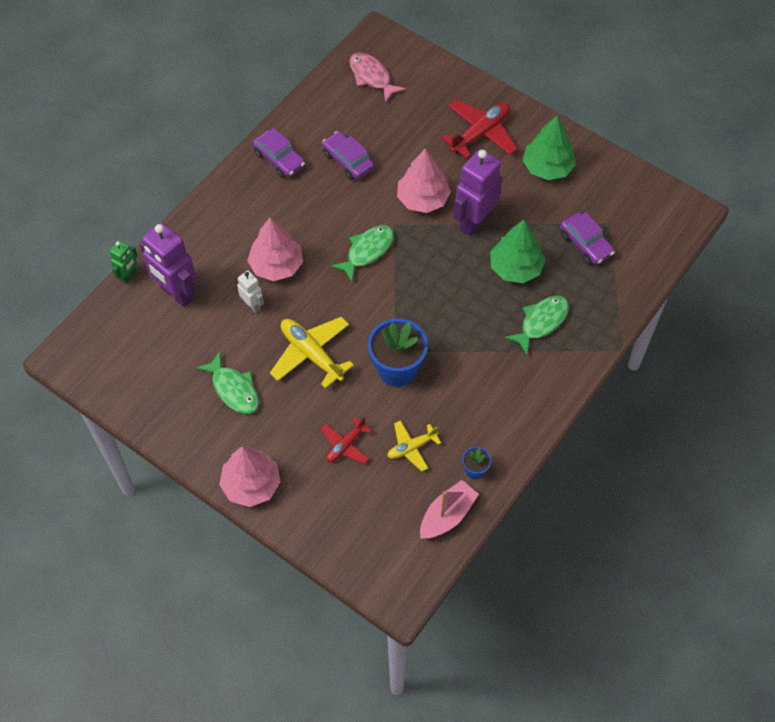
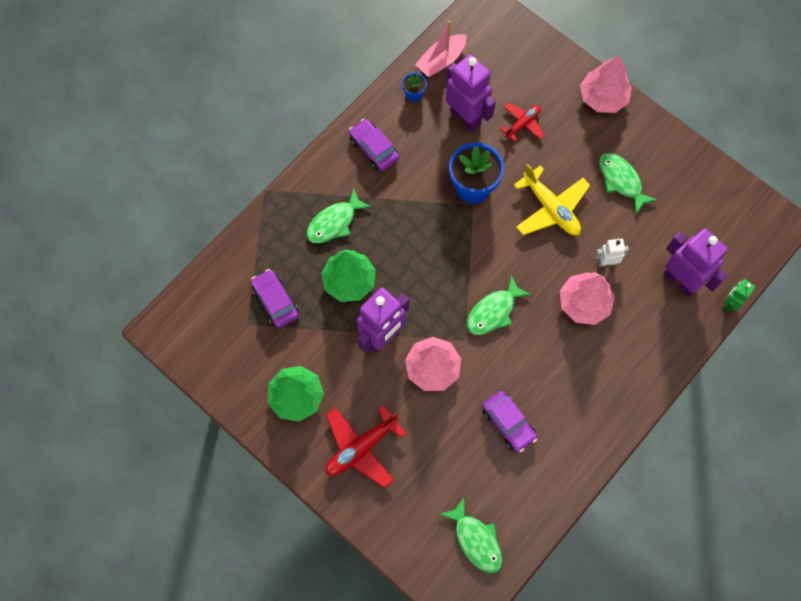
camera: 175 degrees left, 10 degrees up
(252, 305) = (606, 262): white robot -> white robot turned 120 degrees clockwise
(279, 159) = (582, 431): purple car -> purple car (374, 149)
(372, 77) = (476, 540): pink fish -> green fish
(411, 447) = (465, 117): yellow plane -> purple robot

